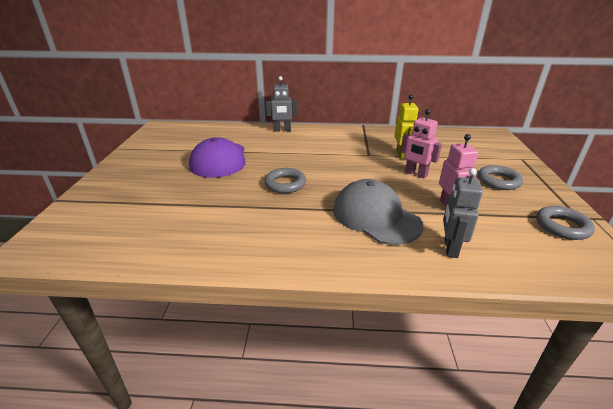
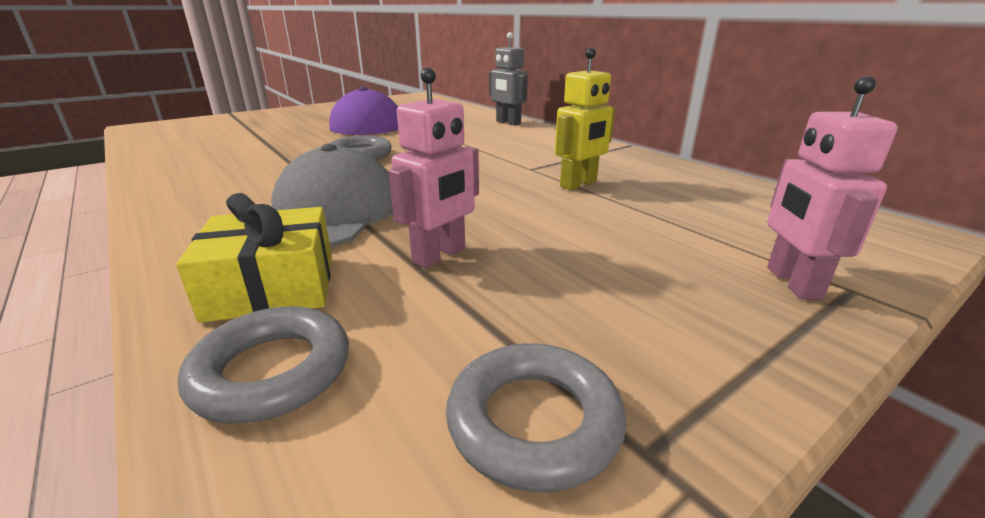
camera: 50 degrees right, 5 degrees down
(415, 174) = (523, 207): pink robot -> pink robot (792, 283)
(450, 248) = (272, 286): grey robot -> yellow gift
(498, 181) = (646, 281): grey ring -> grey ring (272, 371)

